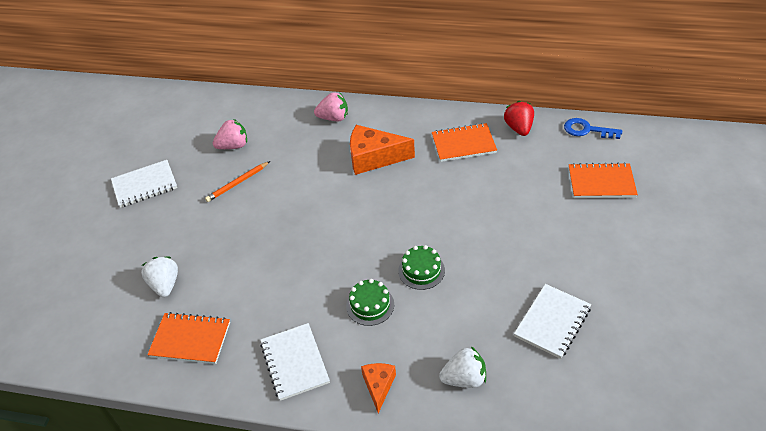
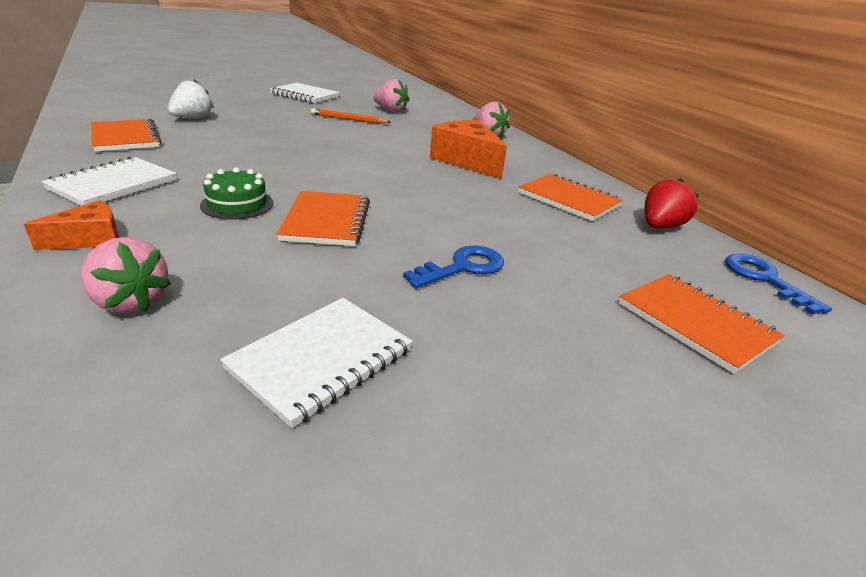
camera: 45 degrees right, 15 degrees down
(421, 270) = (326, 221): green cake -> orange notebook
(464, 379) = (131, 302): white strawberry -> pink strawberry
(509, 236) = (462, 267): none -> blue key
(552, 322) = (321, 359): white notebook -> white notebook turned 45 degrees counterclockwise

